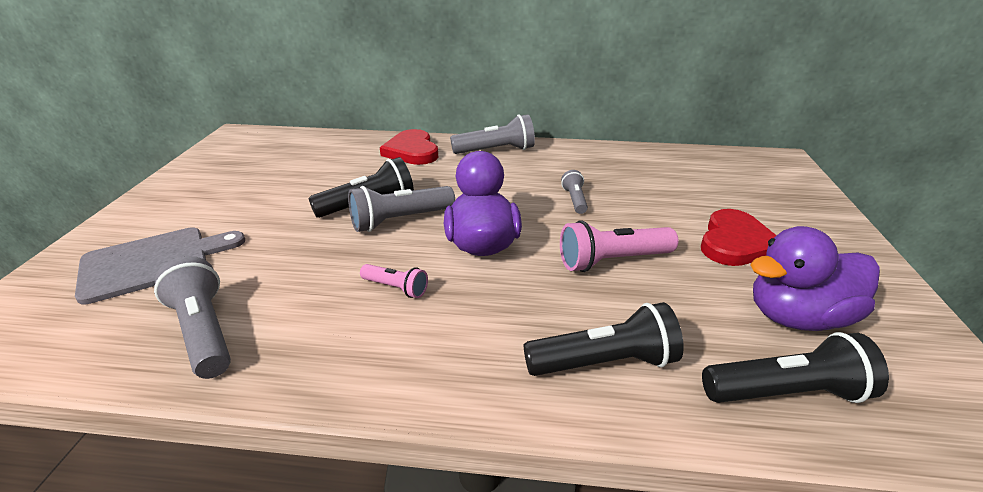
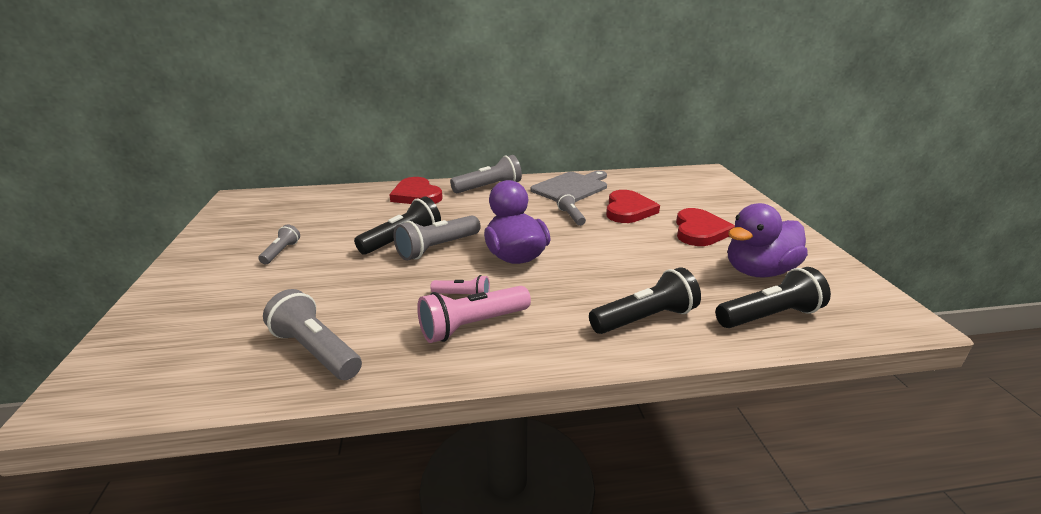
camera: 15 degrees left, 5 degrees down
(152, 262) = (229, 309): grey cutting board -> grey cutting board (571, 187)
(240, 202) = (281, 252): none -> grey flashlight
(612, 261) = (619, 254): pink flashlight -> pink flashlight (472, 326)
(651, 200) = (628, 210): none -> red heart

